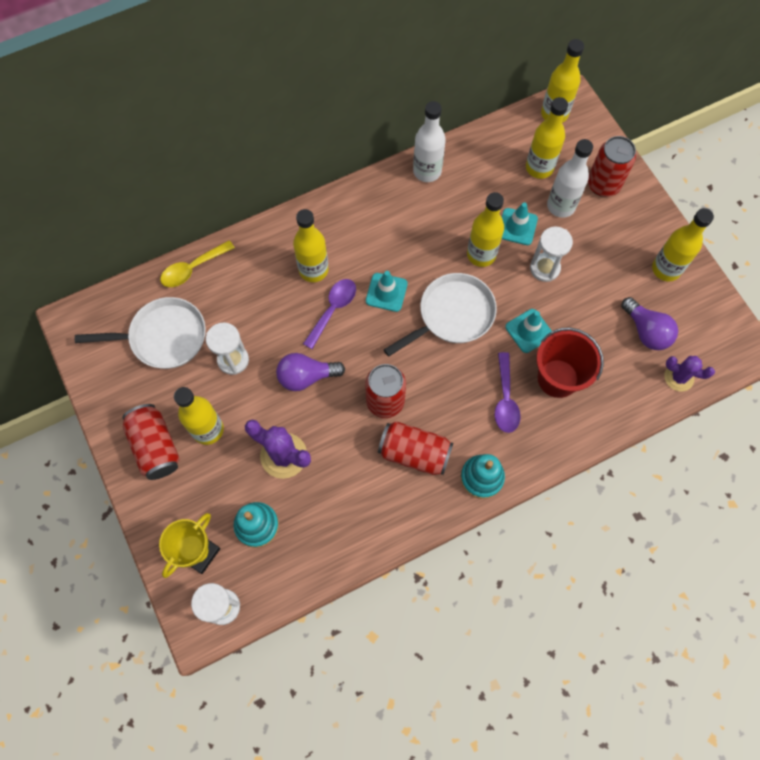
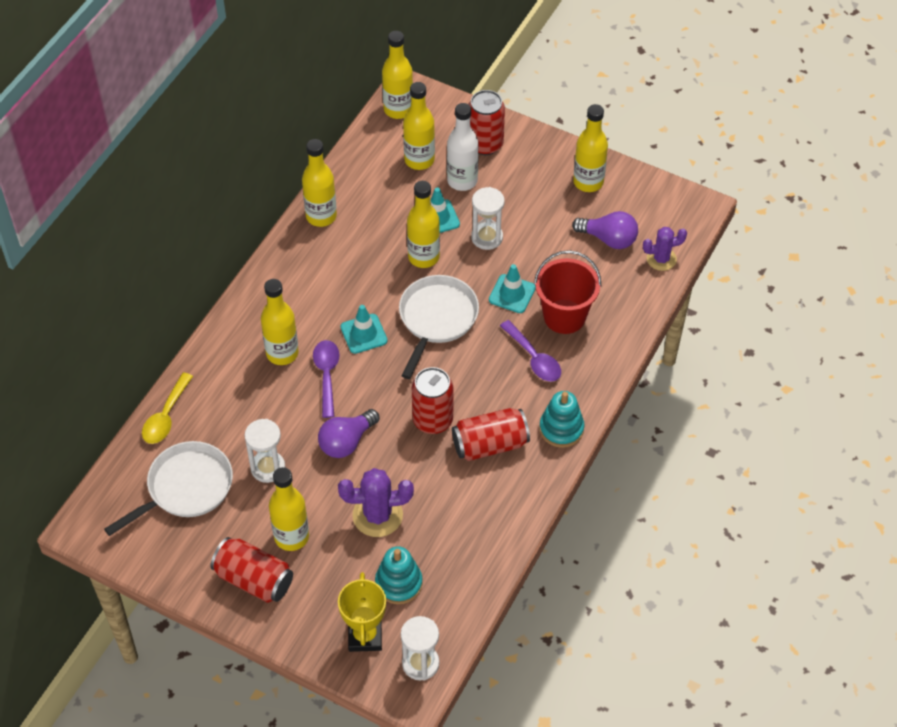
camera: 35 degrees left, 15 degrees down
(427, 171) = (321, 216): white bottle -> yellow bottle

